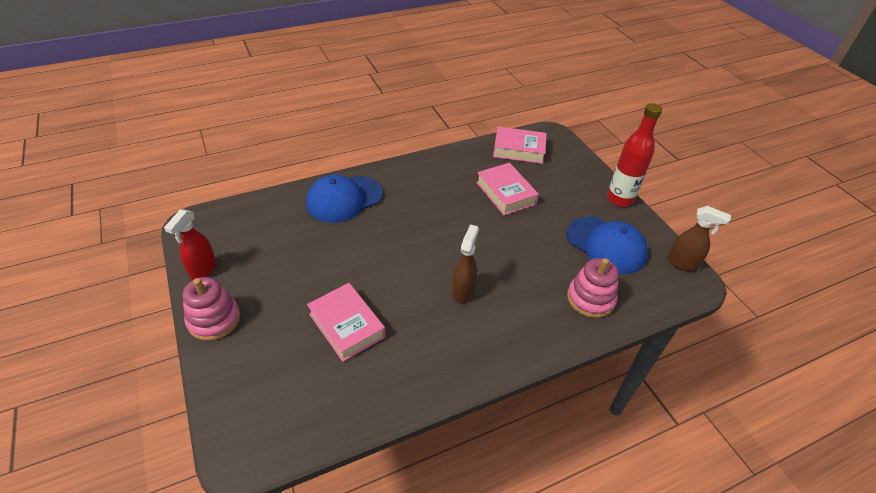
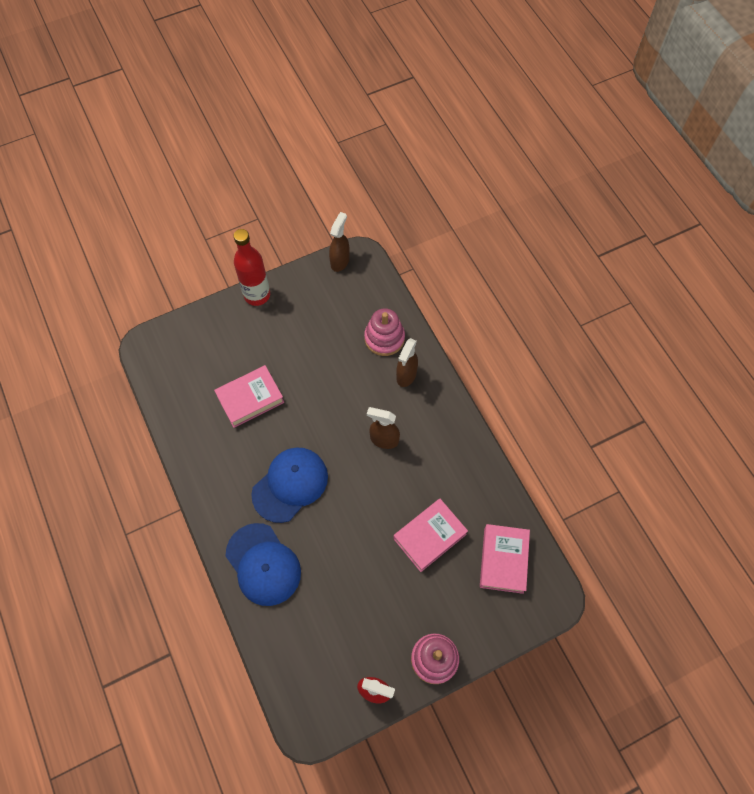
camera: 90 degrees left, 20 degrees up
(519, 150) = (176, 382): pink book -> pink book (503, 560)
(544, 316) = (406, 375): none -> brown spray bottle
(606, 245) = (321, 317): blue cap -> blue cap (290, 485)

